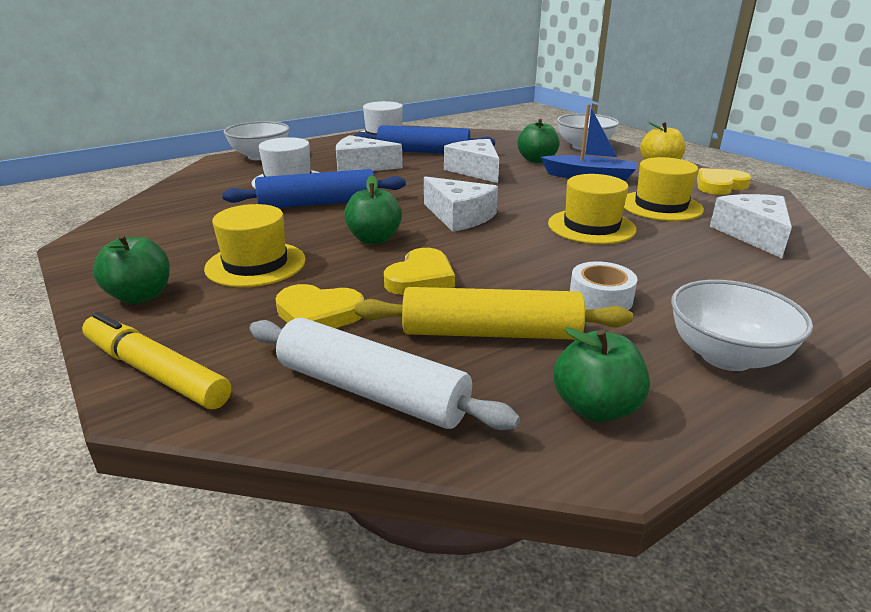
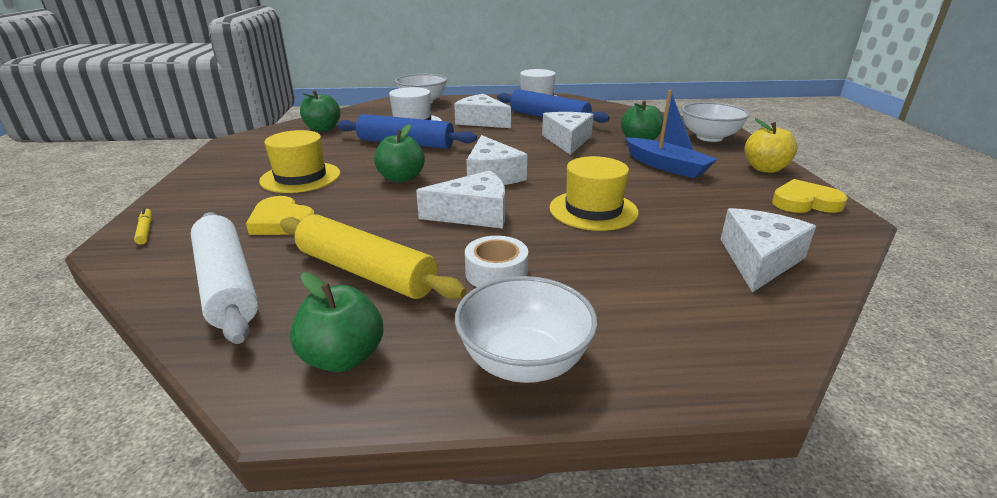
camera: 30 degrees right, 0 degrees up
(141, 296) = (210, 181): green apple -> green apple (323, 129)
(156, 373) = (145, 230): yellow marker -> yellow marker, size x0.46
(420, 278) = (386, 215): yellow heart -> none
(500, 255) = (473, 214): none -> white cheese
(660, 206) = (698, 208): yellow hat -> none

